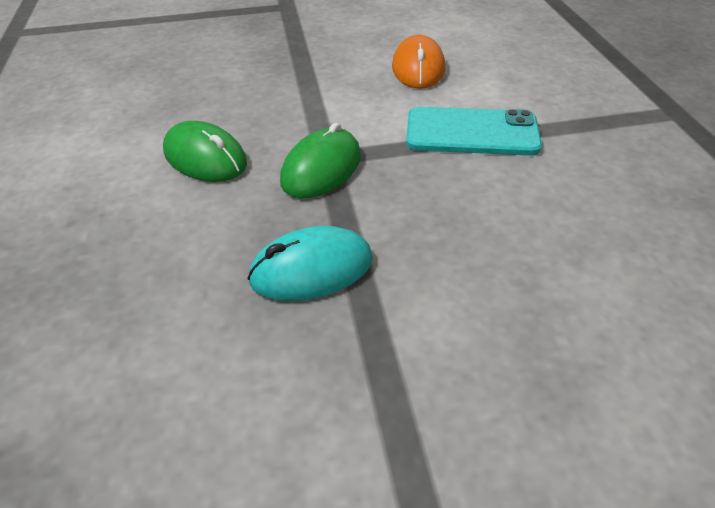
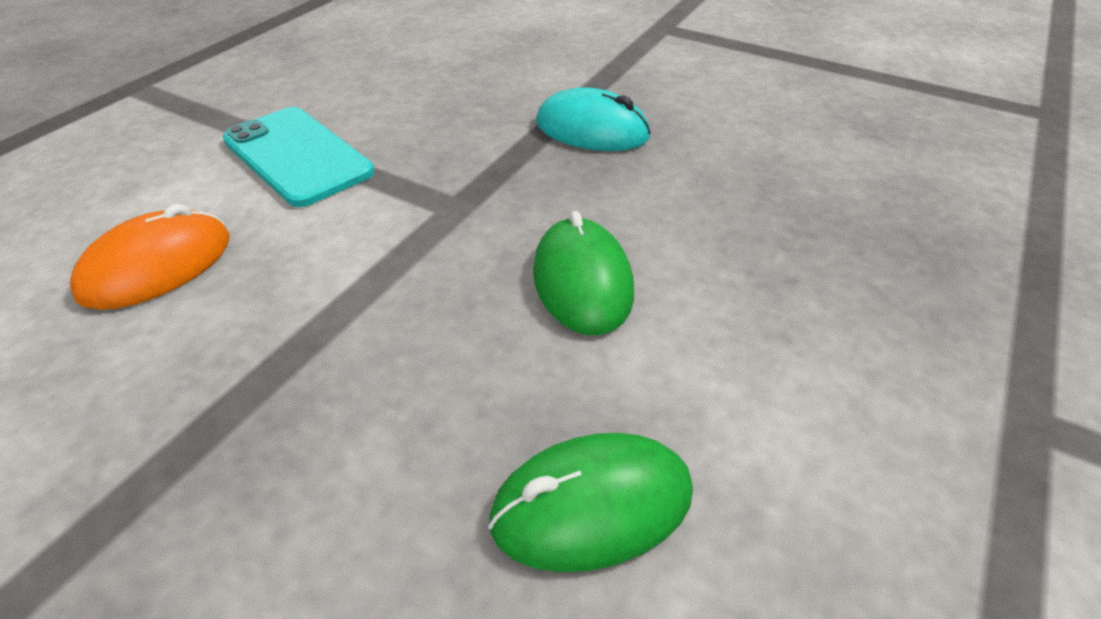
camera: 140 degrees left, 0 degrees up
(321, 168) = (480, 198): green mouse -> green mouse (592, 506)

